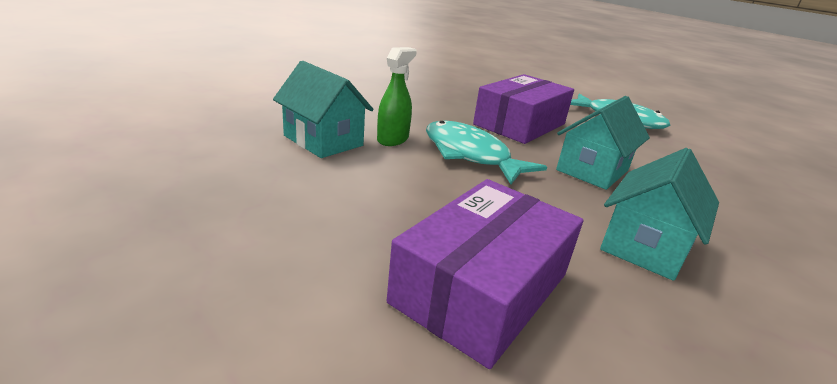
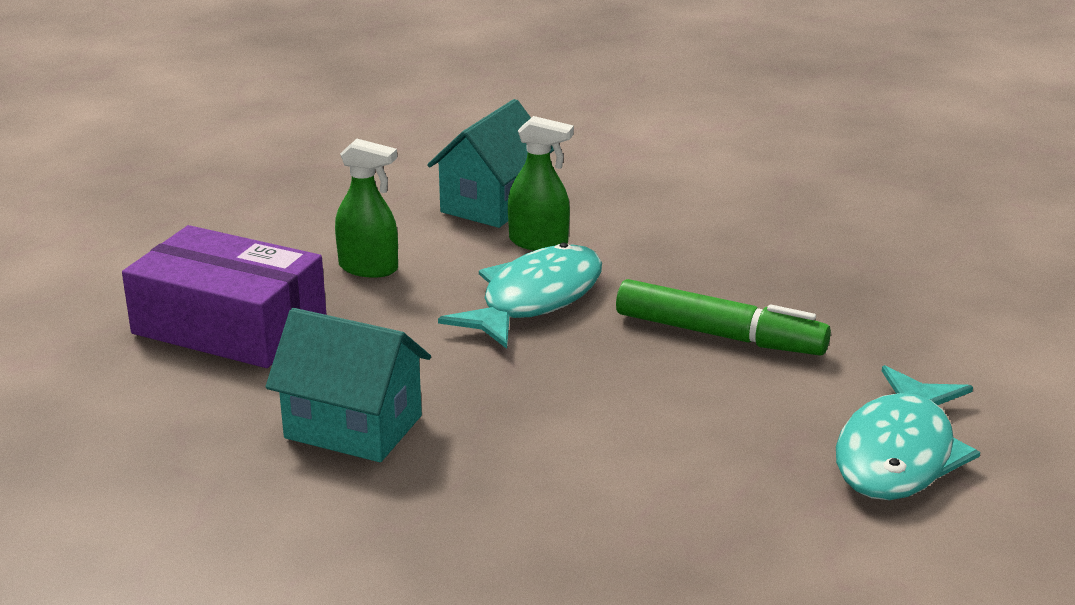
camera: 80 degrees right, 0 degrees up
(398, 200) = (369, 268): none -> green spray bottle
(520, 124) = (719, 335): purple box -> green marker
(592, 170) = (567, 401): turquoise house -> none

